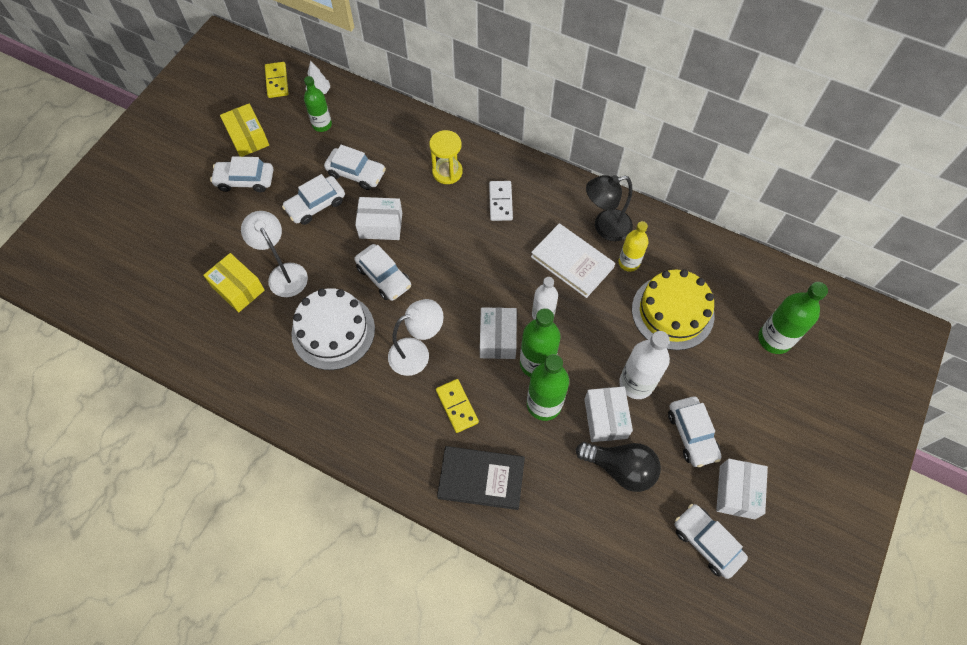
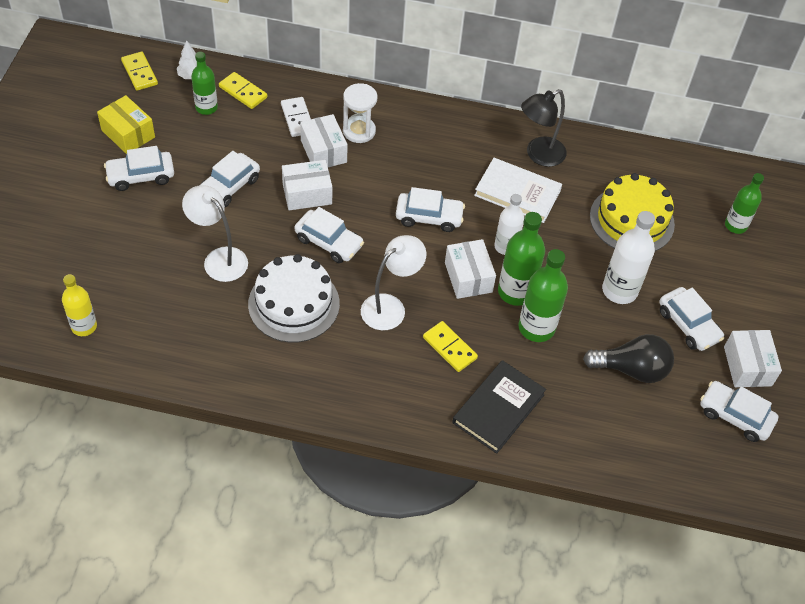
camera: 20 degrees left, 10 degrees down
(238, 288) = (174, 283): yellow box -> none
(356, 173) = (262, 148): white car -> white car (429, 217)
(358, 115) = (243, 92): none -> yellow domino
(447, 172) = (359, 131): yellow hourglass -> white hourglass
(481, 479) = (498, 408): black book -> black book turned 45 degrees counterclockwise
(500, 202) = (425, 150): white domino -> white domino (297, 118)
(605, 418) = (601, 328): white box -> white box (323, 151)
(629, 262) = (573, 183): yellow bottle -> yellow bottle (84, 326)
(774, 339) = (735, 225): green bottle -> green bottle, size x0.67

